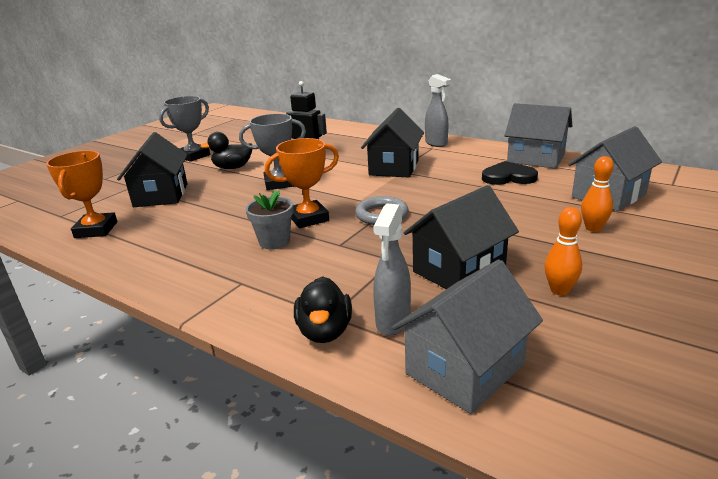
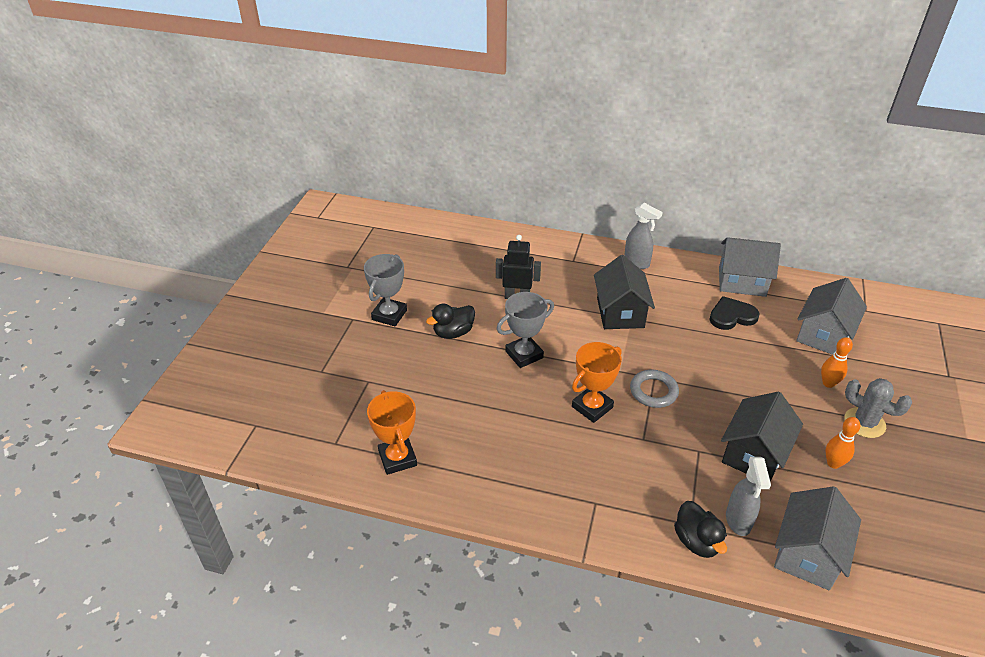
camera: 20 degrees left, 15 degrees up
(161, 195) = (415, 392): black house -> none
(274, 242) = (585, 445): grey flower pot -> none
(624, 262) = (864, 423): none -> grey cactus

